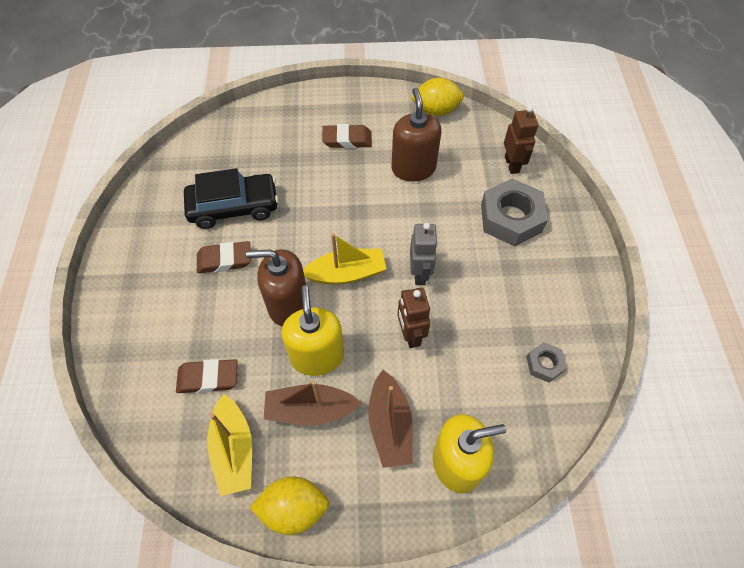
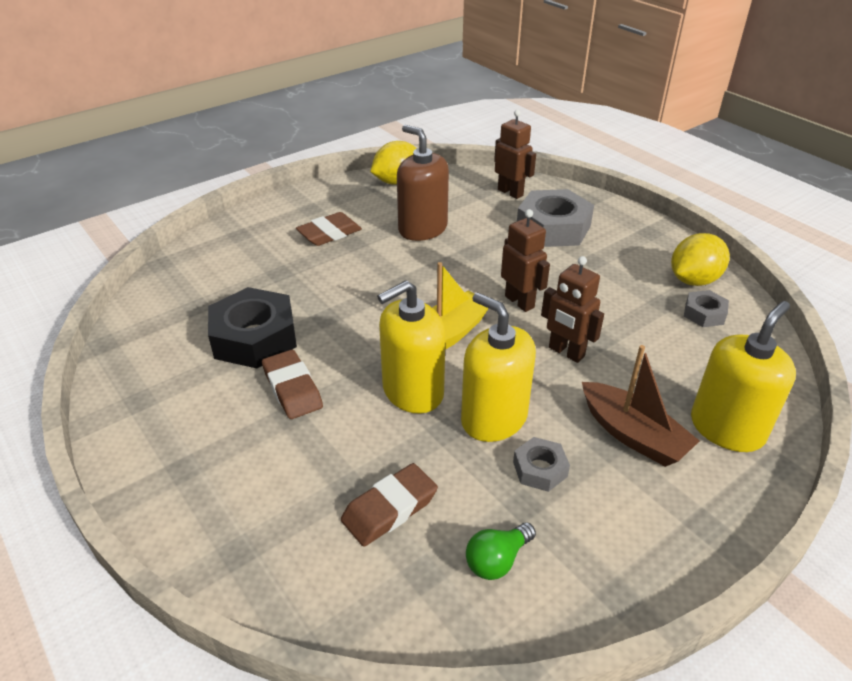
camera: 35 degrees left, 20 degrees down
(224, 260) = (292, 388): brown eraser -> brown eraser turned 75 degrees counterclockwise
(234, 207) = (254, 338): black car -> black nut
(234, 450) = (497, 560): yellow boat -> green light bulb
(288, 305) = (412, 391): brown soap dispenser -> yellow soap dispenser
(293, 509) = (626, 572): yellow lemon -> yellow lemon (693, 280)
(310, 410) = (540, 469): brown boat -> grey nut
(420, 273) = (519, 302): grey robot -> brown robot

